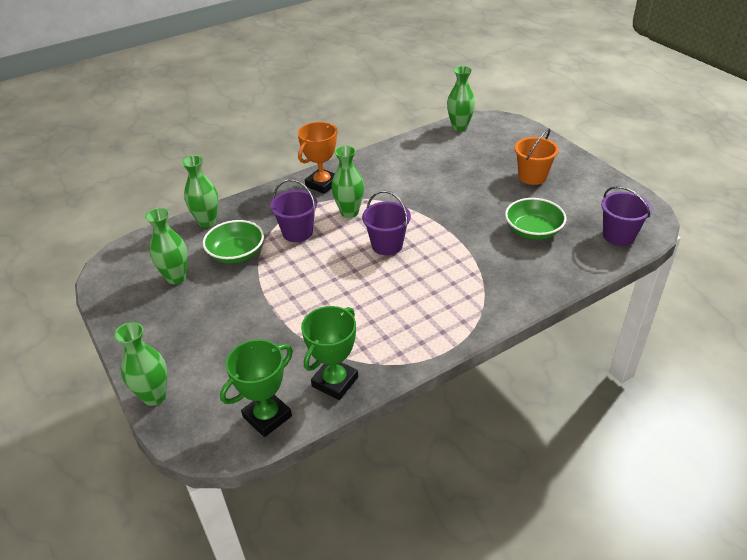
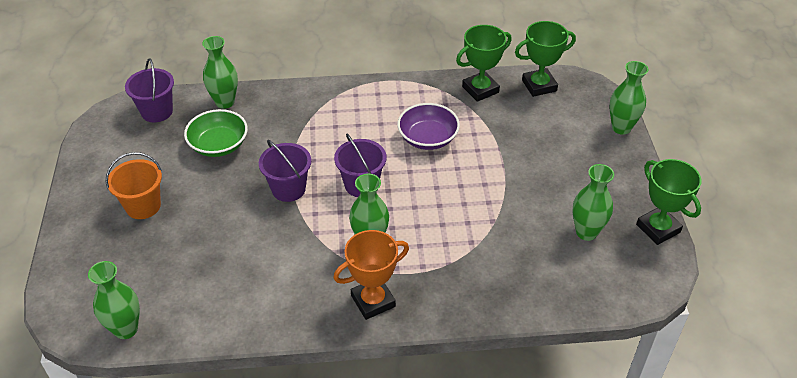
camera: 155 degrees left, 5 degrees up
(110, 303) = (658, 228): none -> green trophy
(207, 222) = (535, 298): green vase -> green vase (225, 102)
(236, 254) = (516, 237): green bowl -> none
(297, 232) = (440, 238): purple bucket -> purple bucket (288, 189)
(357, 304) = (428, 138): none -> purple bowl

